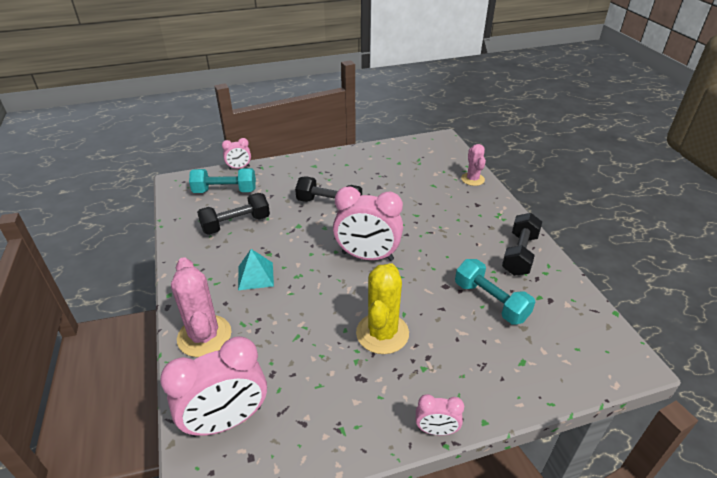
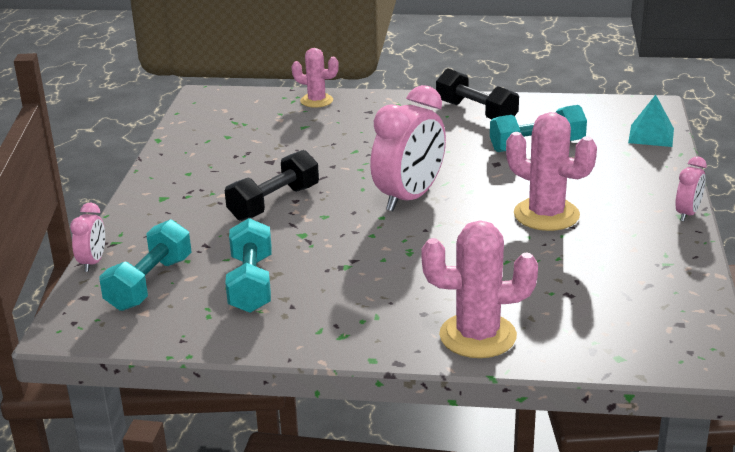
camera: 65 degrees left, 10 degrees down
(227, 421) = (625, 333): pink clock -> none
(236, 224) = (251, 284): black dumbbell -> turquoise dumbbell
(255, 276) = (385, 282): turquoise pyramid -> turquoise pyramid (651, 135)
(382, 333) = (546, 215): yellow cactus -> pink cactus

